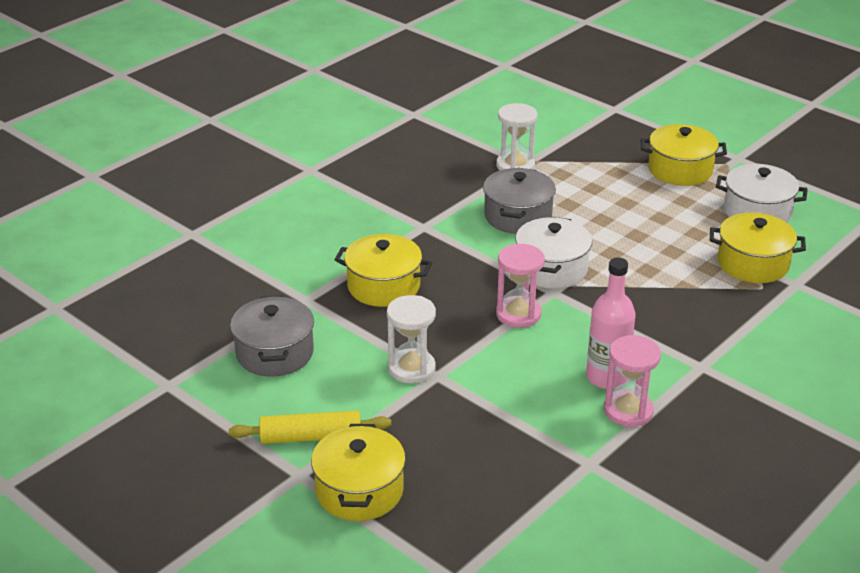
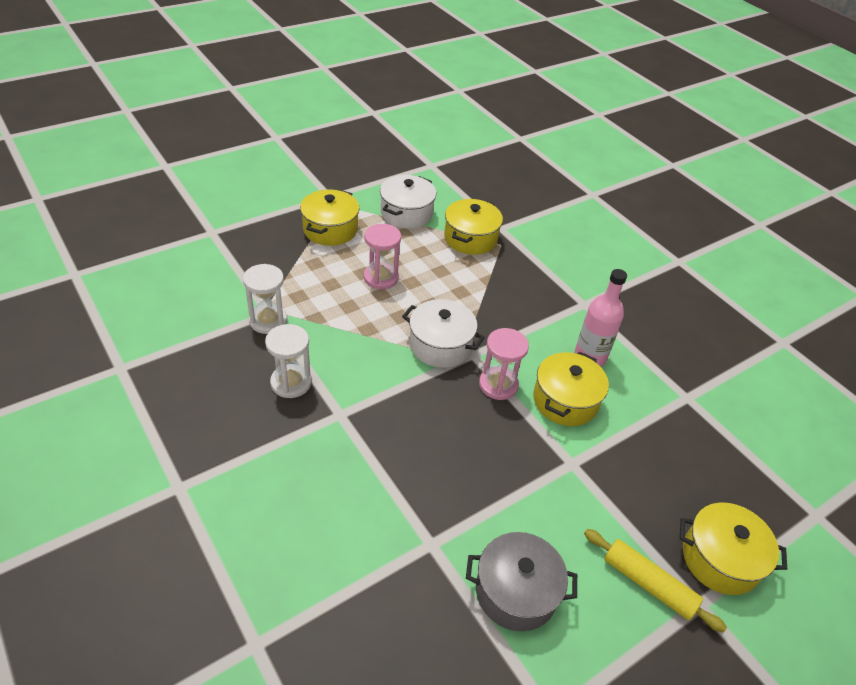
camera: 80 degrees left, 10 degrees up
(311, 437) = (648, 584): yellow rolling pin -> yellow rolling pin turned 60 degrees counterclockwise
(383, 286) = (428, 471): yellow pot -> yellow pot (565, 401)
(411, 368) = (559, 479): white hourglass -> white hourglass (291, 382)
(518, 216) = (352, 343): grey pot -> none
(628, 410) = (629, 358): pink hourglass -> pink hourglass (381, 278)

